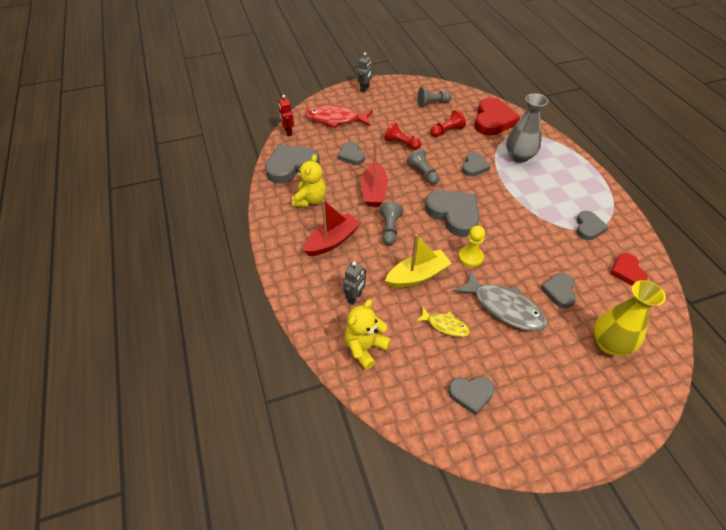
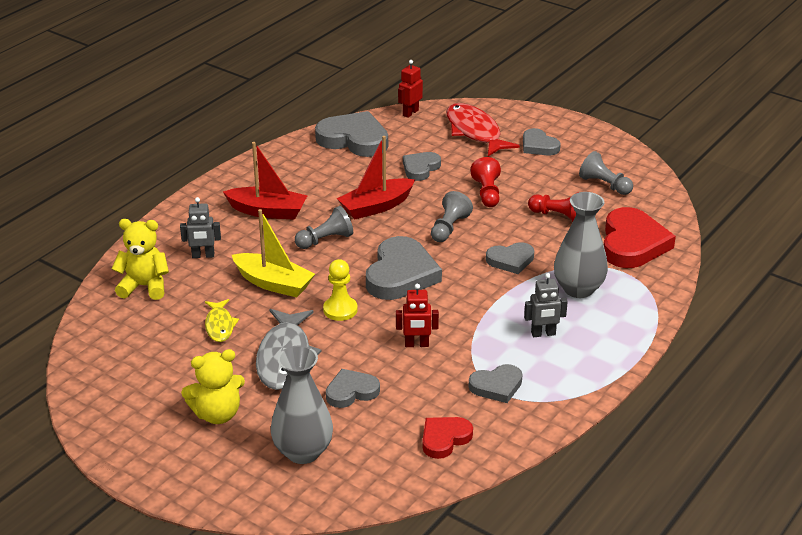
camera: 55 degrees right, 15 degrees down
(310, 200) = (314, 173): yellow teddy bear -> yellow teddy bear (217, 414)
(364, 89) = (564, 126): grey robot -> grey robot (543, 334)
(471, 394) = (144, 371): grey heart -> grey heart (538, 146)
(493, 120) = (632, 244): red heart -> red heart turned 60 degrees counterclockwise
(529, 240) = (416, 344): none -> red robot
(609, 344) = (303, 452): yellow vase -> grey vase

